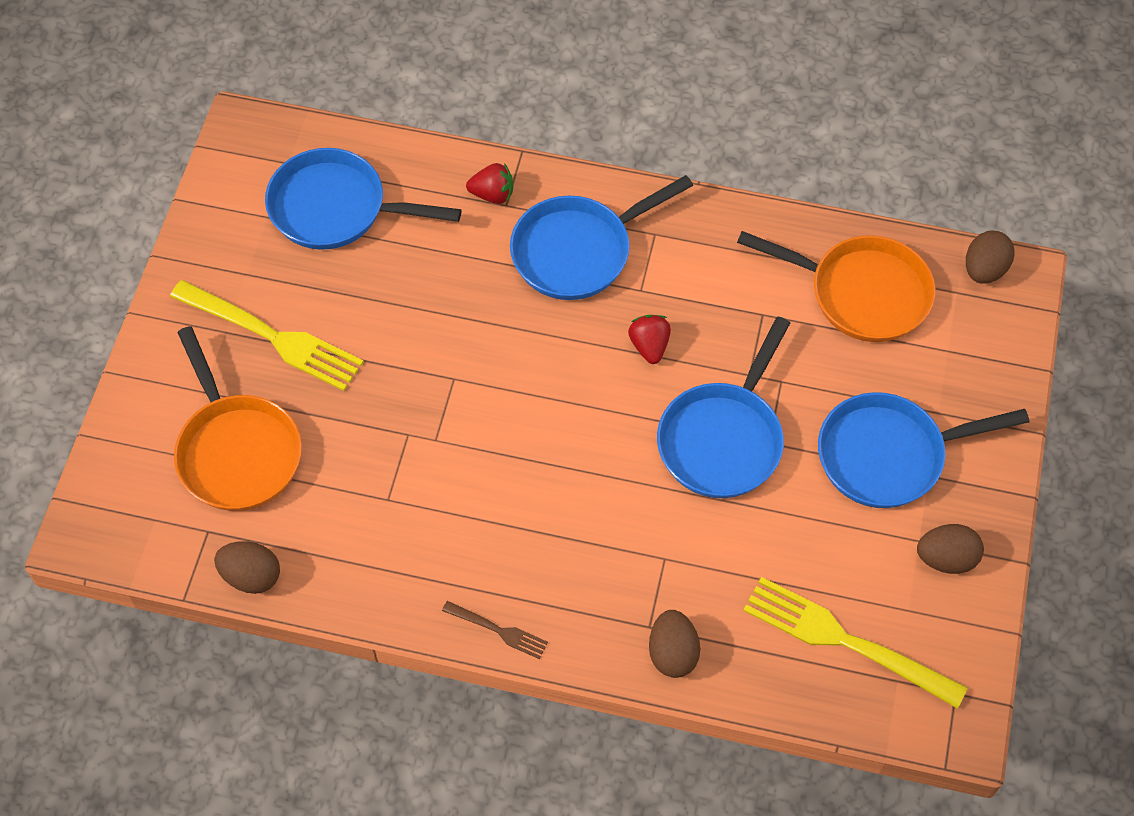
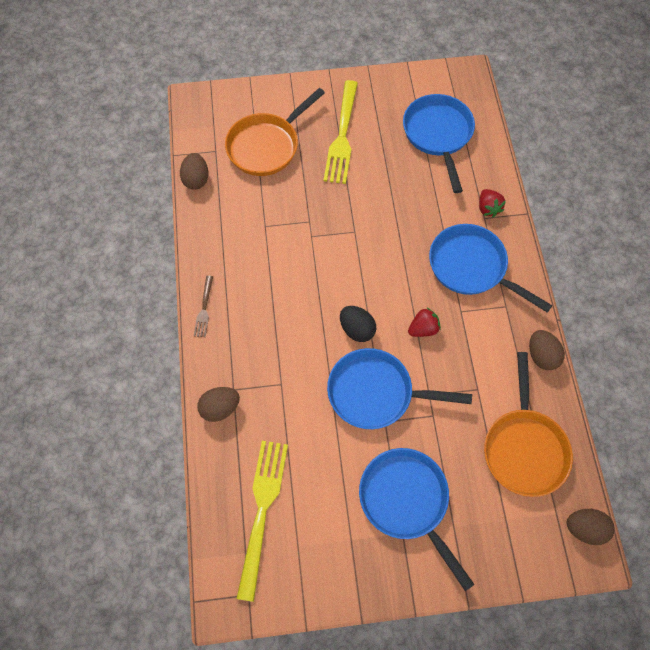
camera: 70 degrees right, 5 degrees up
(617, 430) = (357, 329): none -> black egg
(946, 559) = (344, 562): brown egg -> brown egg (541, 356)

